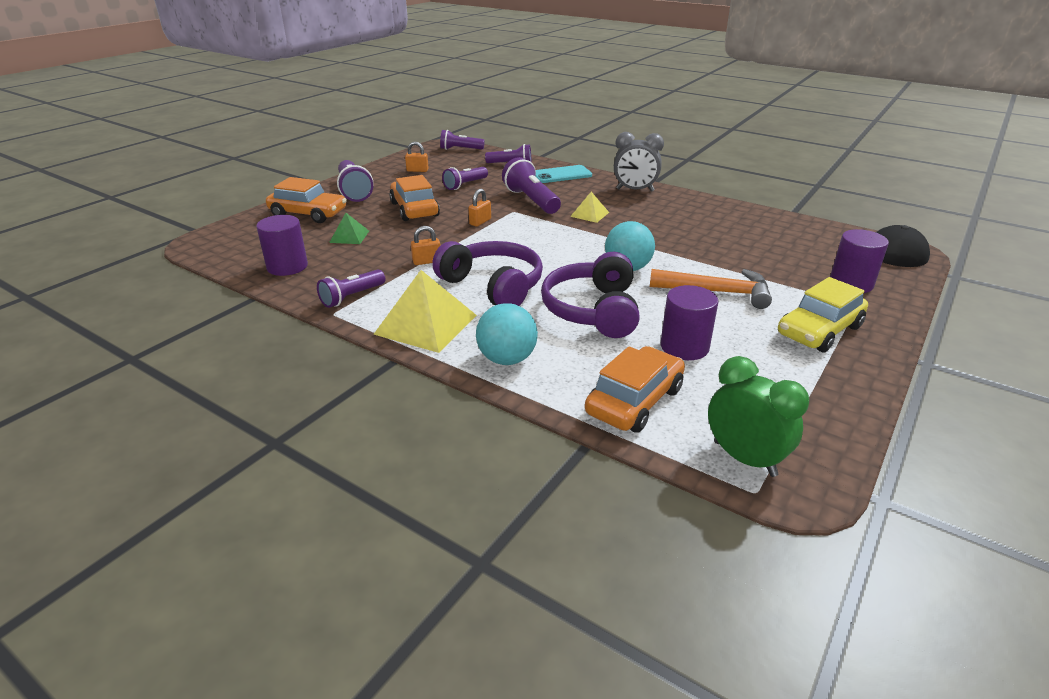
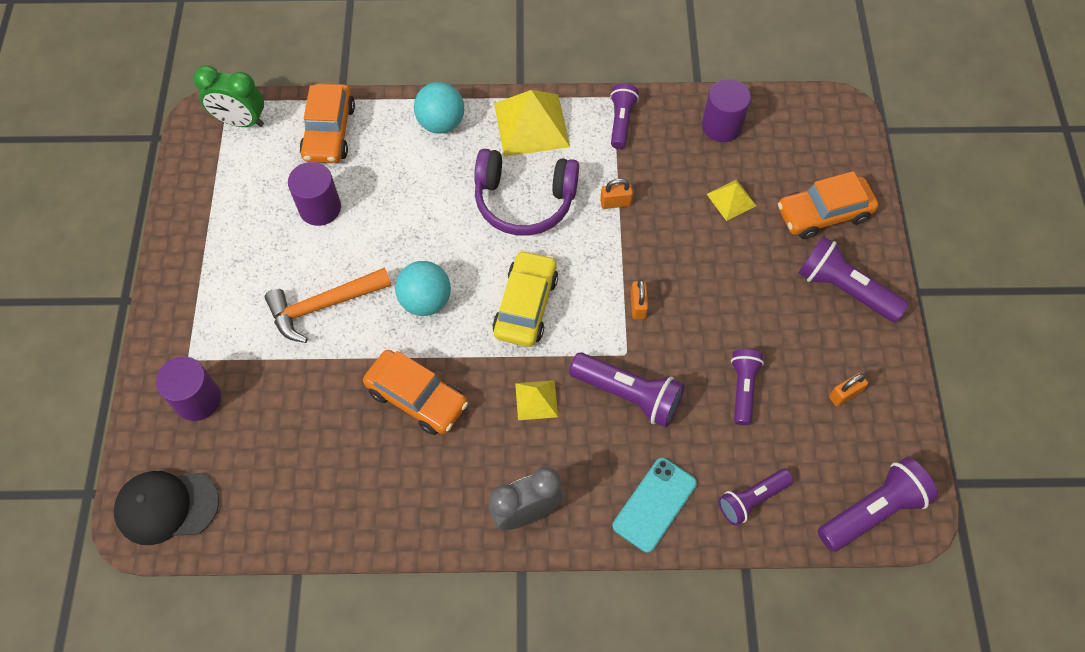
camera: 145 degrees right, 30 degrees up
(349, 236) = (731, 200): green pyramid -> yellow pyramid
(414, 209) = (732, 290): orange car -> orange car (417, 397)
(427, 261) = (615, 203): orange padlock -> orange padlock turned 45 degrees clockwise
(460, 149) = (872, 511): purple flashlight -> purple flashlight, size x1.53
(593, 310) = (416, 215): purple headphones -> none
(819, 330) = (217, 292): yellow car -> yellow car (525, 305)

